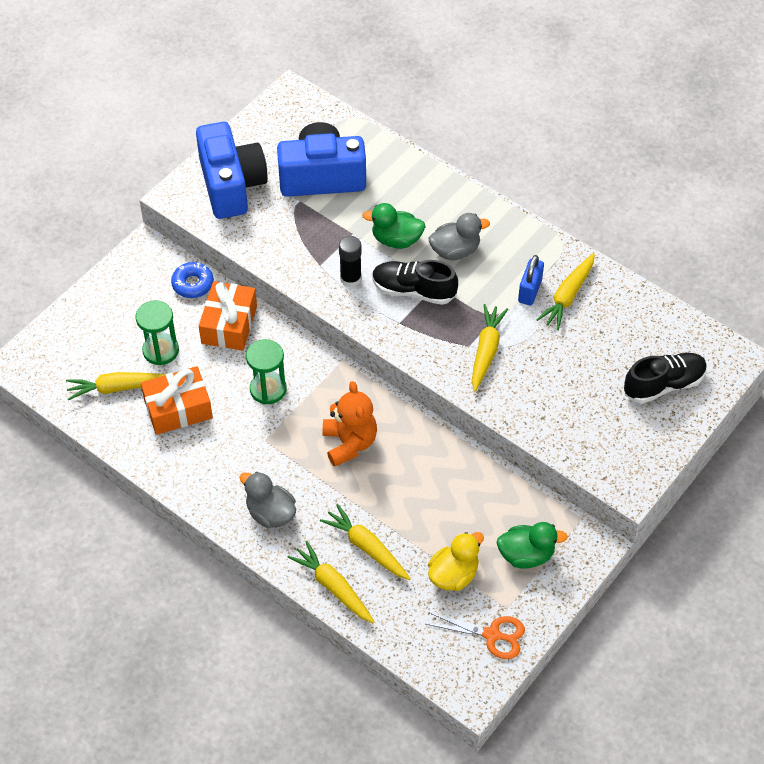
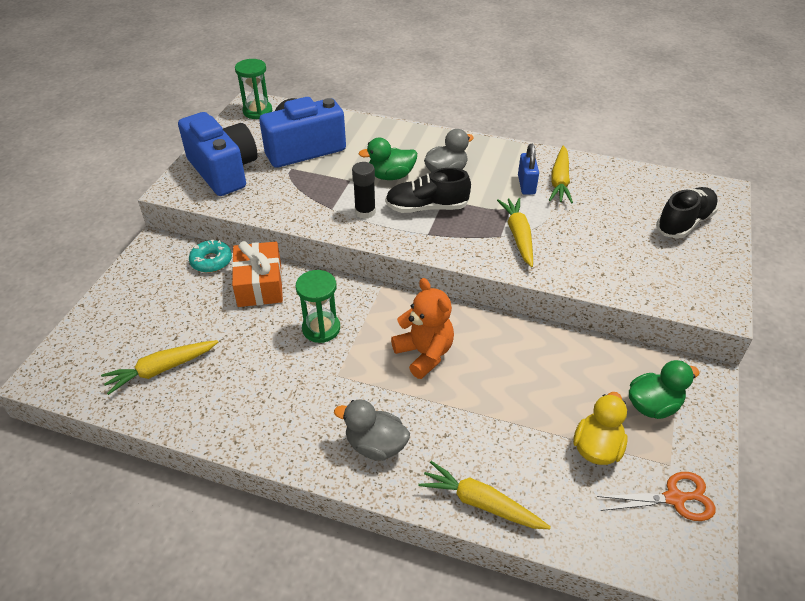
camera: 20 degrees left, 10 degrees down
(160, 350) = (198, 323): green hourglass -> green hourglass (257, 111)
(178, 409) = (234, 371): orange gift -> none
(193, 284) = (211, 261): blue donut -> turquoise donut
(366, 547) = (493, 448): yellow carrot -> none

